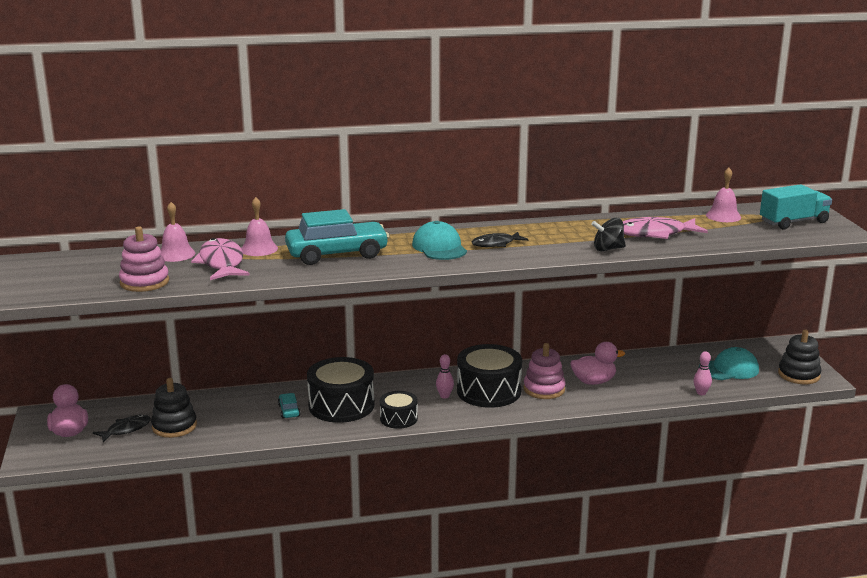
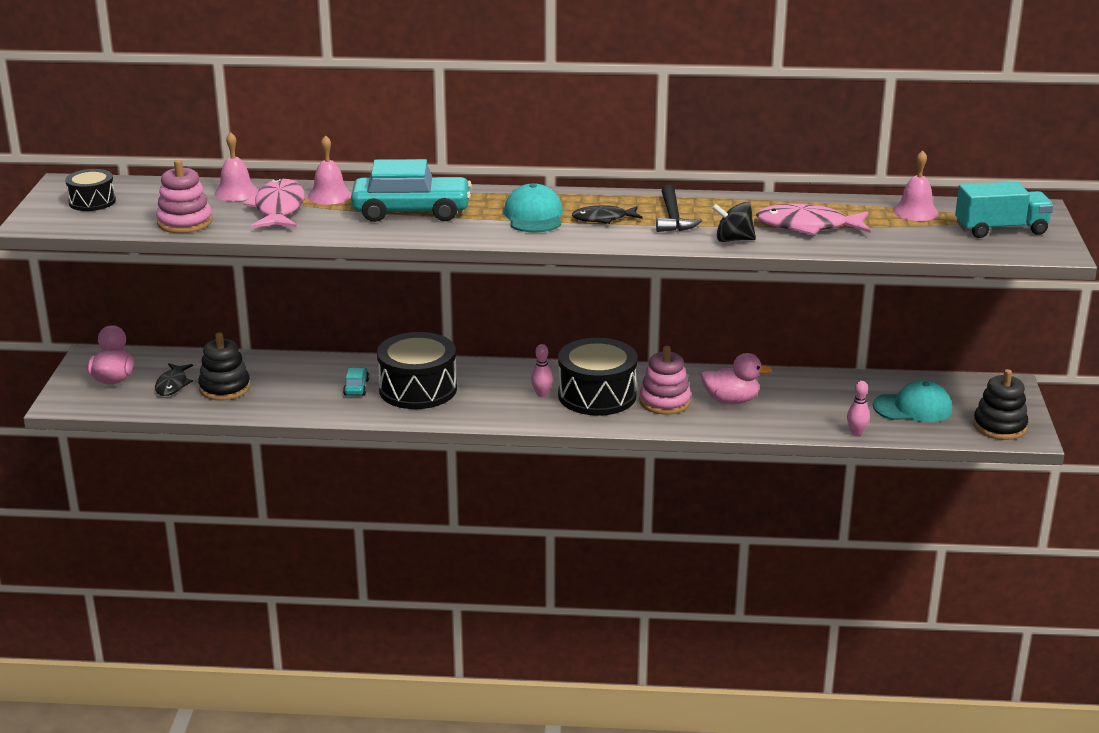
camera: 15 degrees right, 5 degrees up
(126, 429) = (172, 385): black fish -> black fish turned 120 degrees clockwise
(398, 418) = (474, 413): black drum -> black drum (92, 201)
(549, 238) = (673, 218): none -> black hammer

